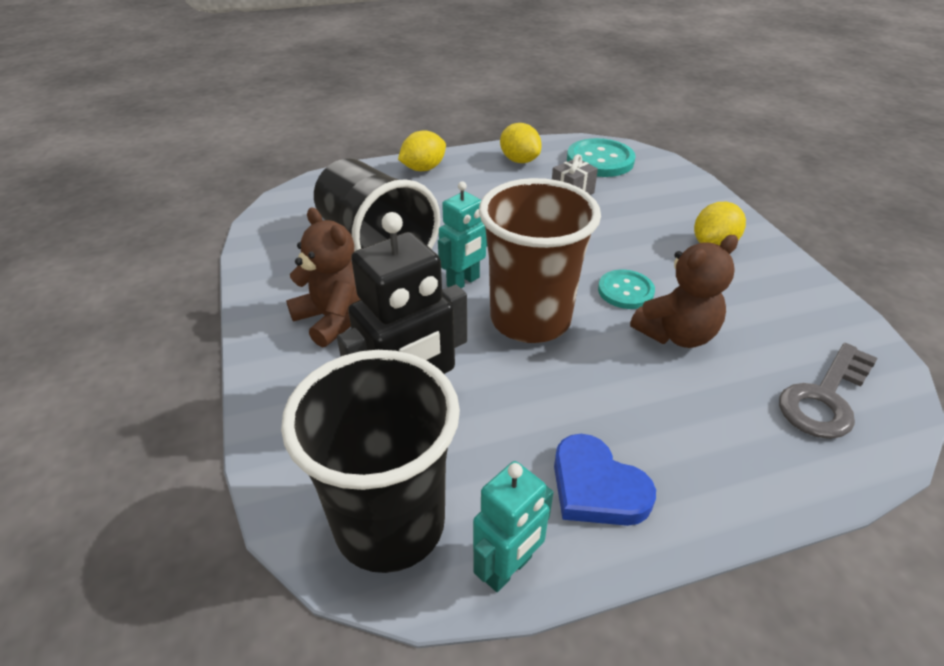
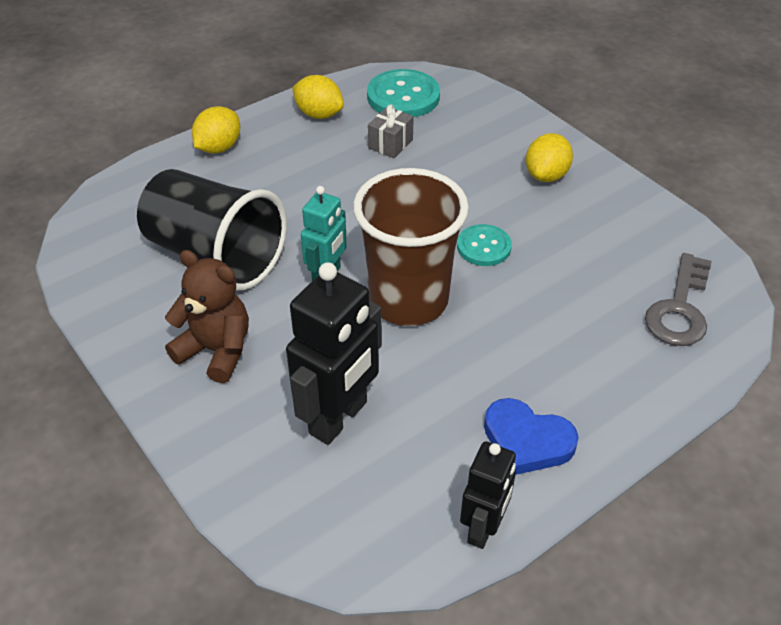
camera: 20 degrees left, 5 degrees up
(390, 524) = (372, 525): black cup -> none
(508, 569) = (483, 528): turquoise robot -> black robot
(676, 334) = (543, 280): brown teddy bear -> none

